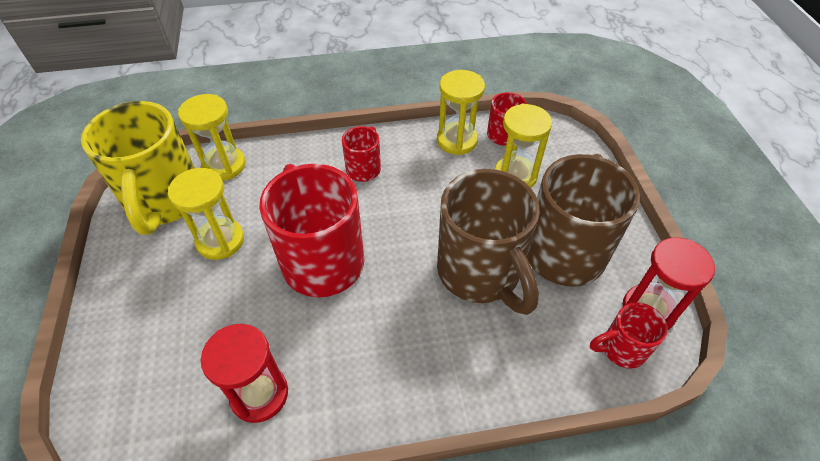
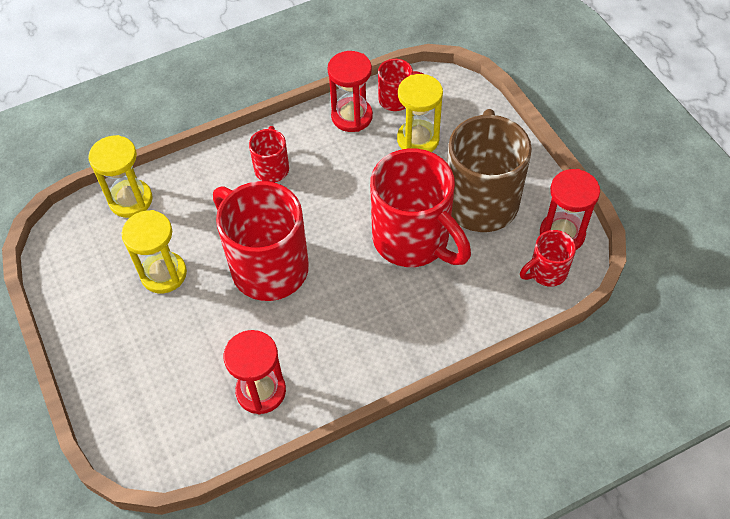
camera: 15 degrees left, 5 degrees up
(165, 202) = (90, 252): yellow mug -> none
(456, 140) = (352, 116): yellow hourglass -> red hourglass
(480, 273) = (413, 240): brown mug -> red mug

